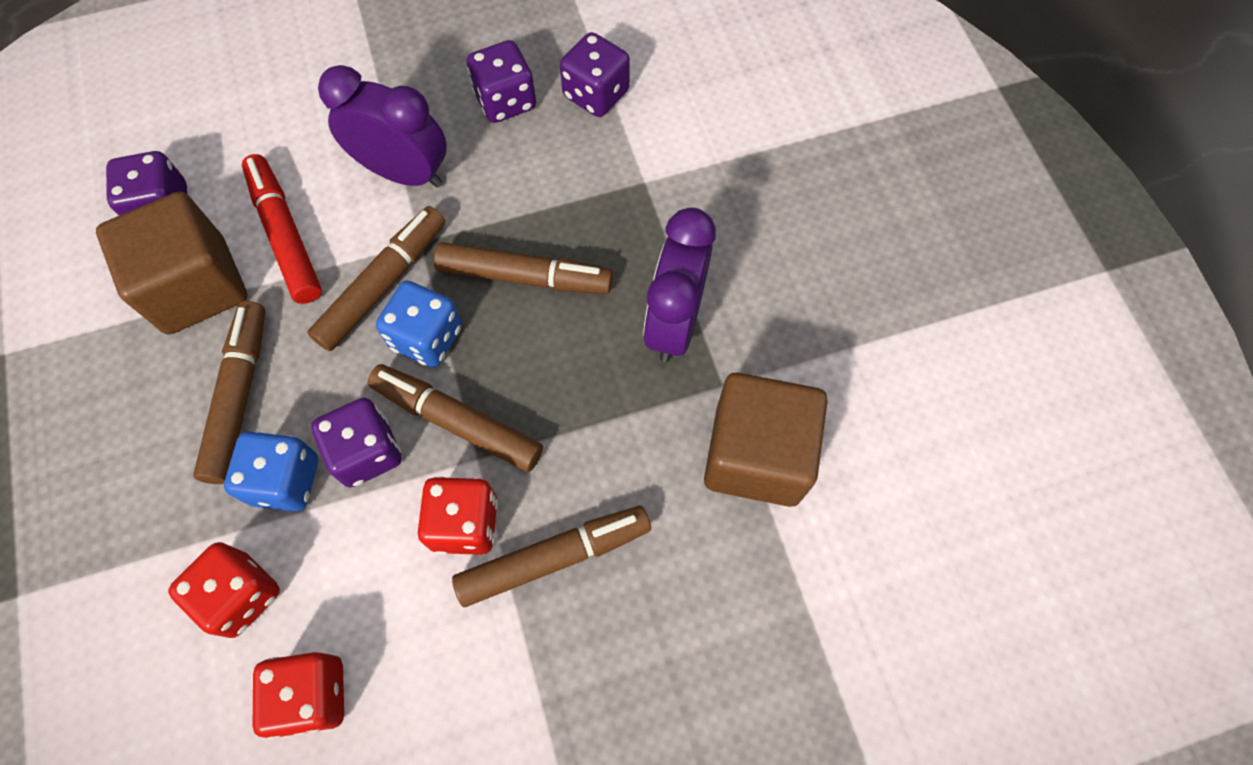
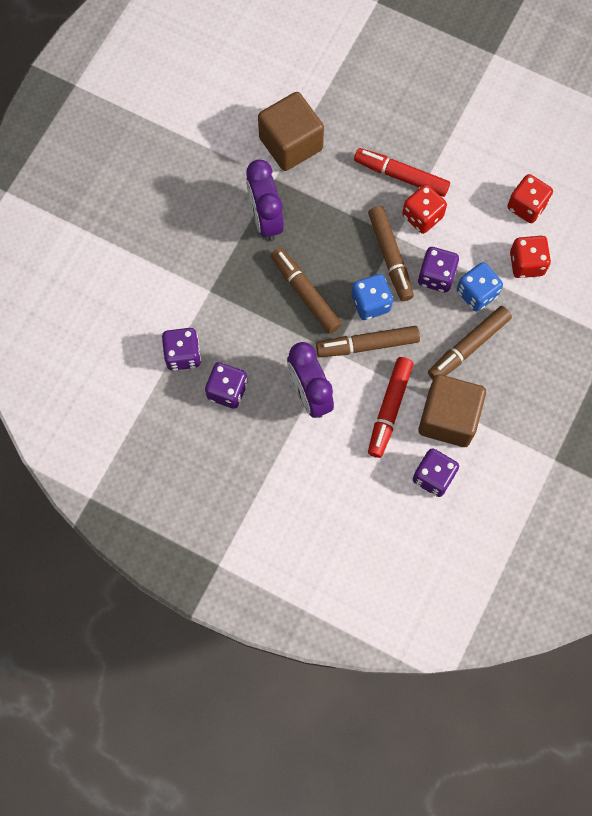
camera: 135 degrees left, 5 degrees up
(554, 557) = (401, 176): brown marker -> red marker
(674, 322) = (265, 219): purple clock -> purple clock turned 105 degrees clockwise

